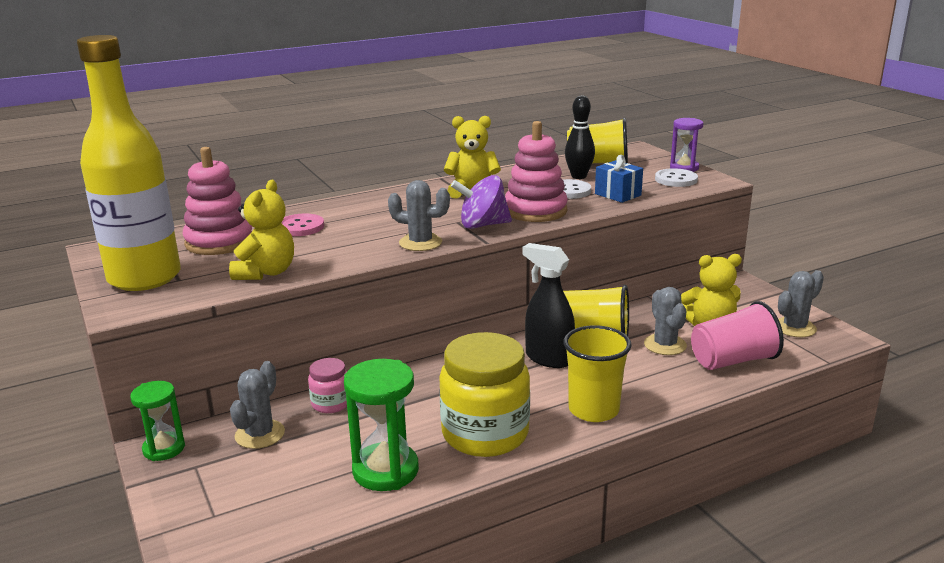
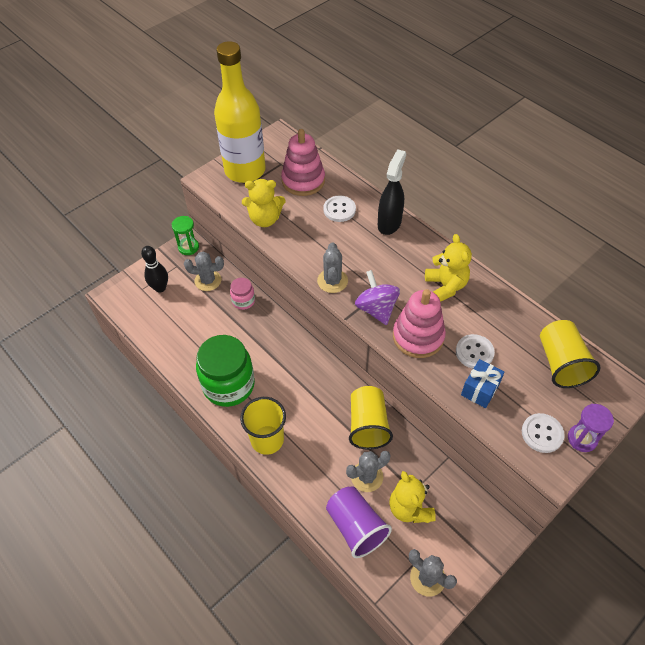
camera: 75 degrees right, 30 degrees up
(300, 227) = (339, 210): pink button -> white button
(385, 470) = (186, 346): green hourglass -> none
(485, 434) = (228, 385): yellow jar -> green jar
(548, 358) = (325, 402): black spray bottle -> black spray bottle (389, 223)
(578, 176) = (516, 353): black bowling pin -> black bowling pin (160, 288)
(732, 361) = (356, 527): pink cup -> purple cup

